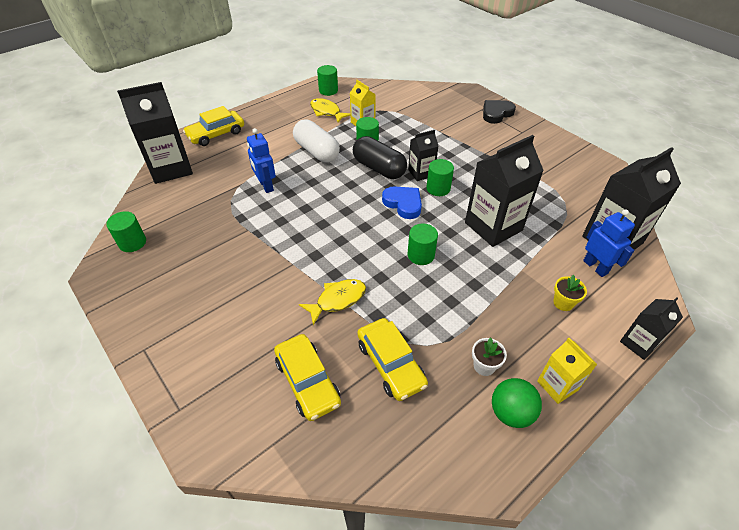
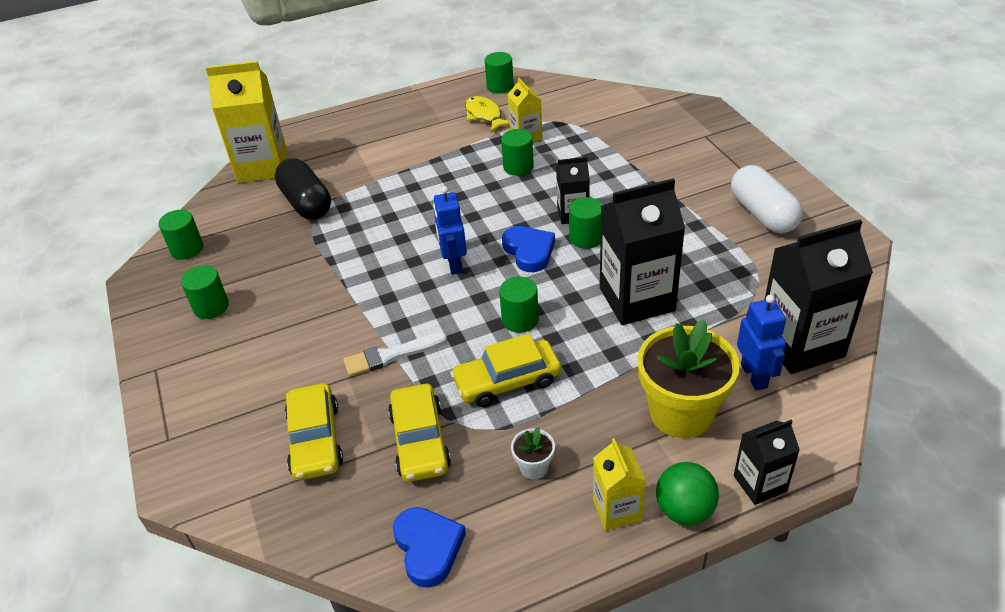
camera: 20 degrees right, 5 degrees down
(171, 168) = (262, 166): black carton -> yellow carton
(173, 287) = (211, 307): none -> green cylinder
(216, 134) = (332, 129): yellow car -> yellow car (507, 381)
(266, 186) = (365, 203): blue robot -> blue robot (454, 264)
(316, 151) = (447, 168): white capsule -> white capsule (762, 214)
(337, 300) = (391, 355): yellow fish -> white brush
(379, 168) = (519, 200): black capsule -> black capsule (306, 203)
(437, 451) = (428, 548): none -> blue heart
(496, 113) = (724, 144): black heart -> none
(511, 413) = (539, 527): green ball -> green ball (684, 510)
(563, 303) = (681, 413): yellow flower pot -> yellow flower pot, size x2.28

